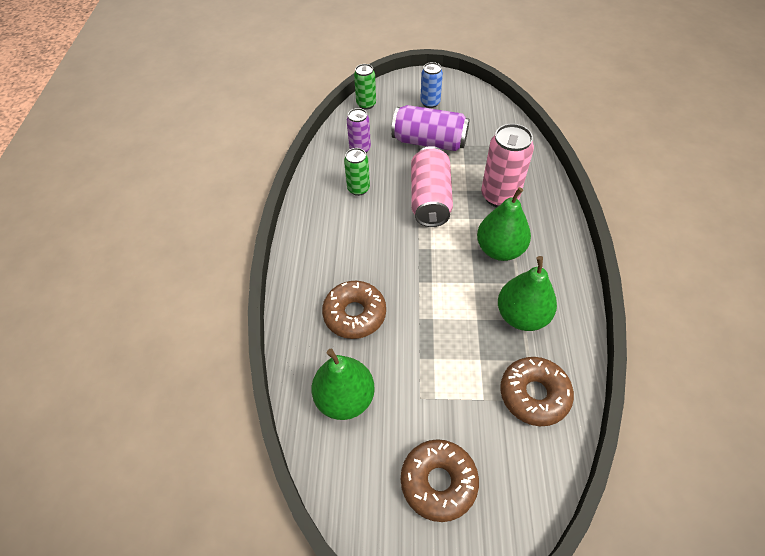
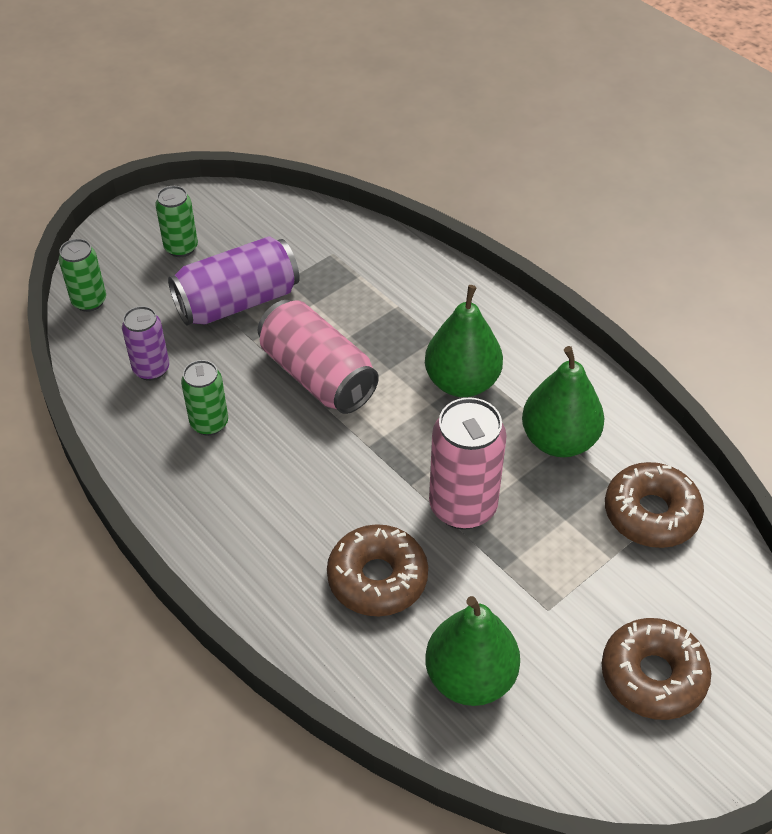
camera: 45 degrees left, 5 degrees down
(430, 103) = (181, 248): blue can -> green can
(499, 196) = (397, 318): pink can -> pink can (463, 507)

